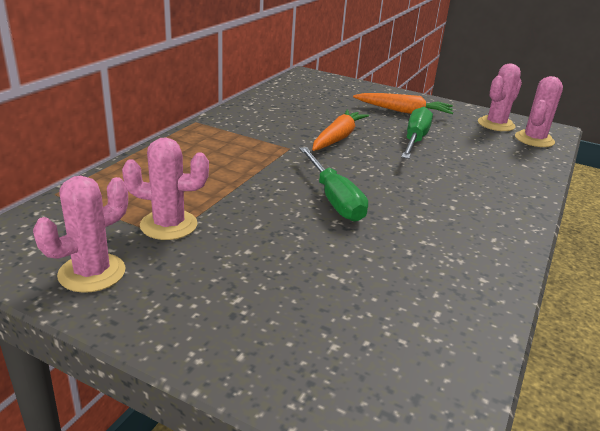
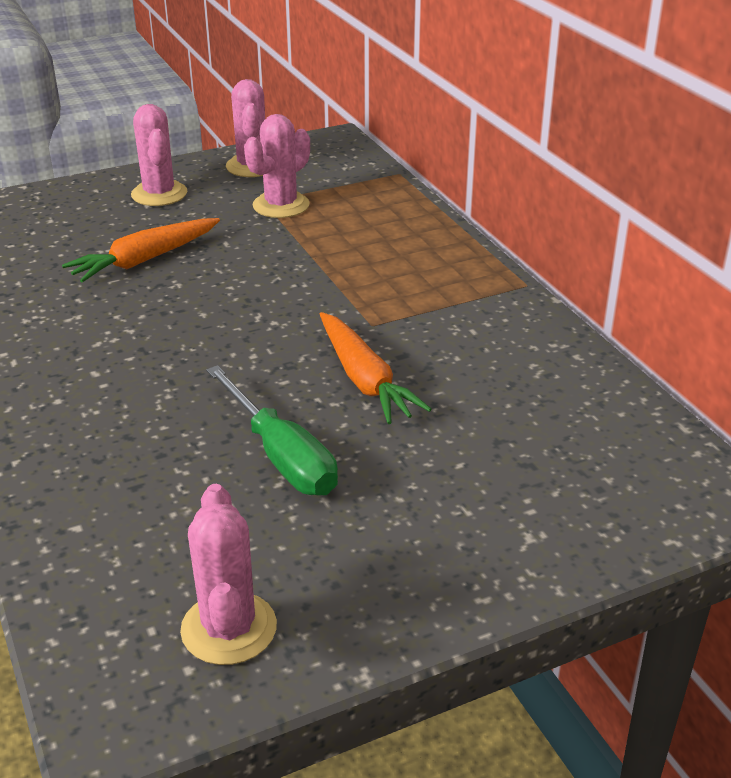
camera: 130 degrees right, 5 degrees up
(334, 199) = (215, 301): green screwdriver -> none
(404, 111) = (406, 522): orange carrot -> orange carrot (144, 260)
(534, 139) = (117, 631): pink cactus -> pink cactus (159, 194)

